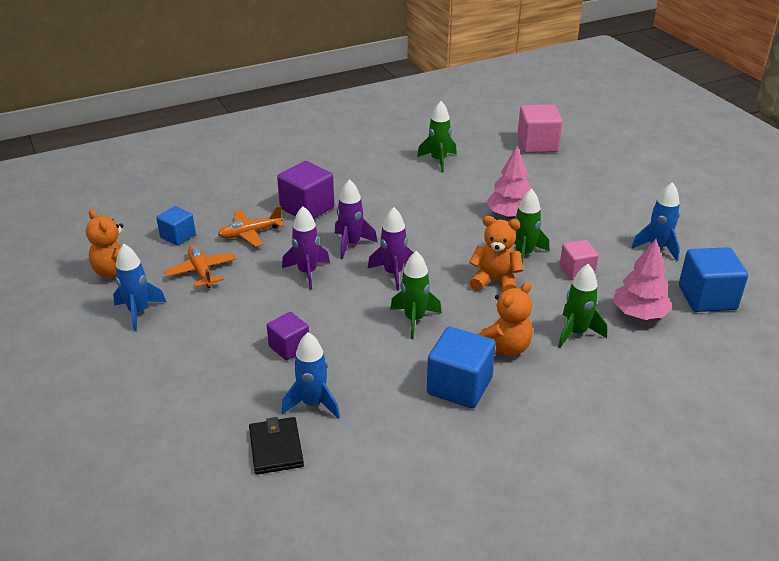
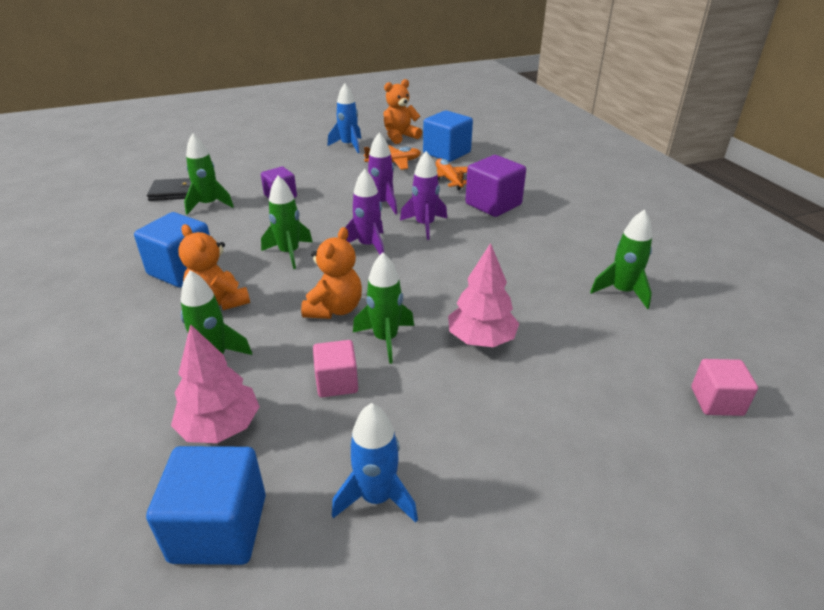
camera: 95 degrees right, 0 degrees up
(178, 236) = (446, 153): blue cube -> blue cube, size x1.62
(313, 404) = (209, 205): blue rocket -> green rocket
(537, 145) = (716, 401): pink cube -> pink cube, size x0.62

